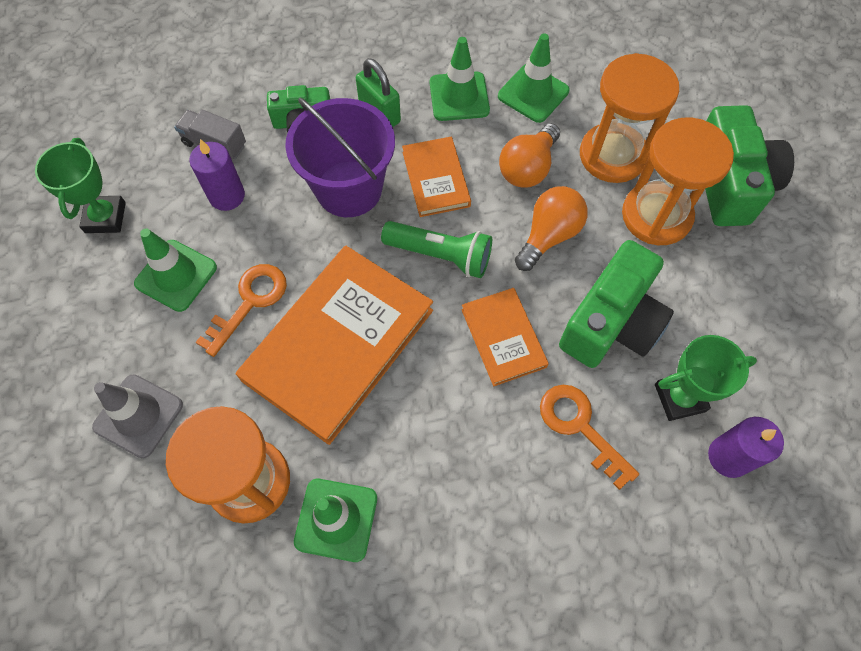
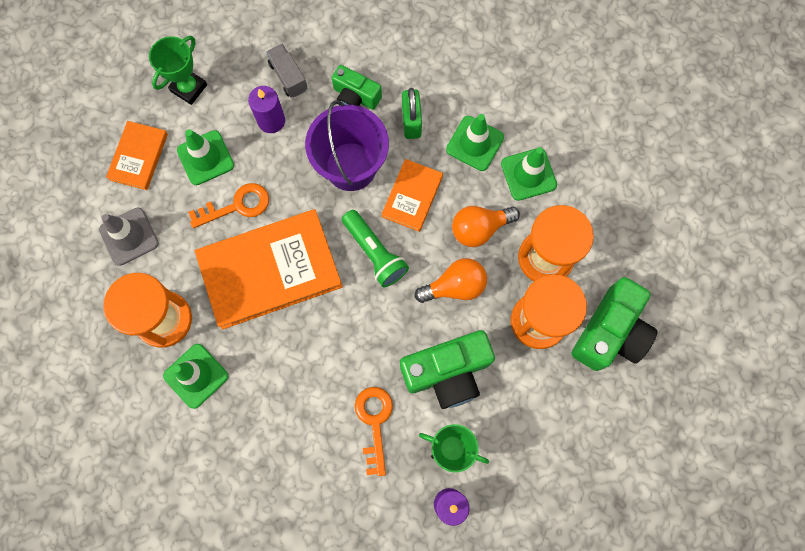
camera: 35 degrees right, 10 degrees up
(503, 338) = (372, 335): orange book -> orange book (138, 157)

